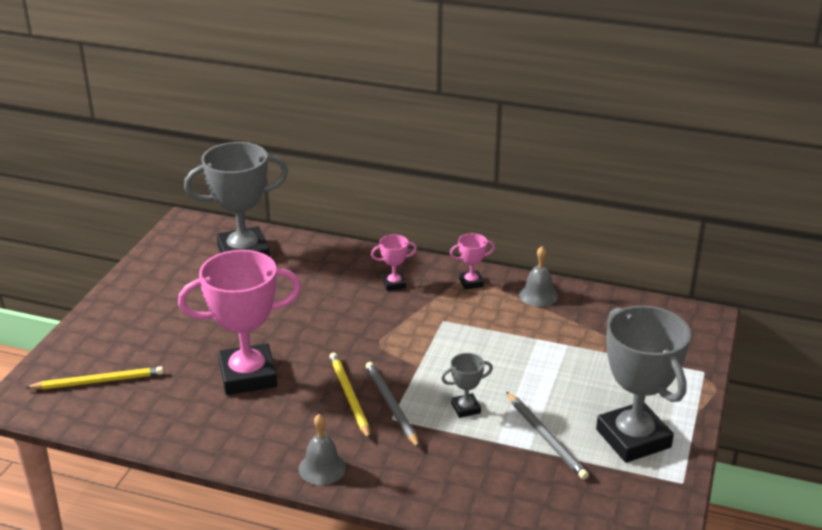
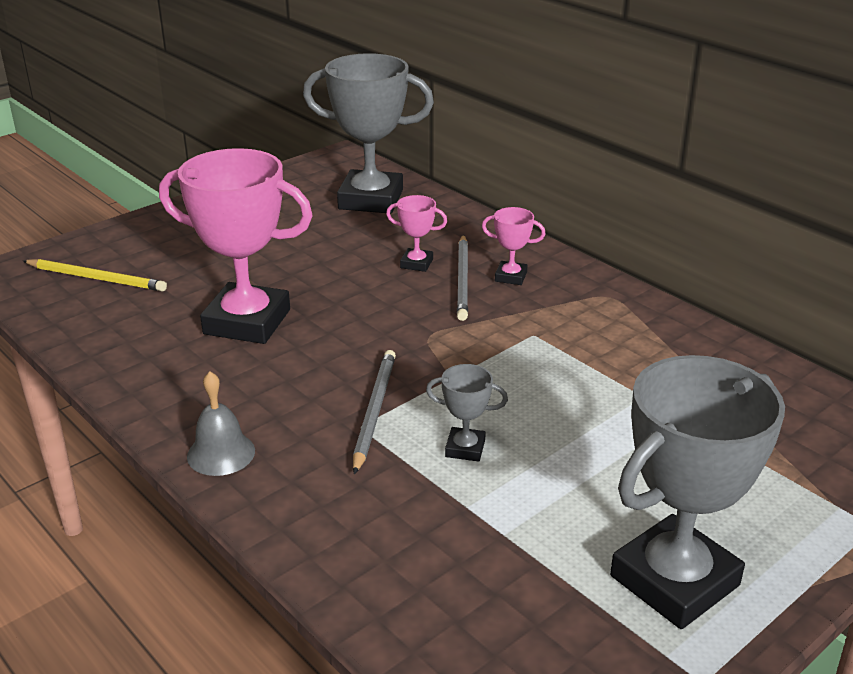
camera: 30 degrees right, 0 degrees up
(349, 396) = (335, 383): yellow pencil -> none
(471, 283) = (611, 303): pink trophy -> pink trophy (416, 263)
(538, 295) = (691, 344): grey bell -> none
(546, 437) = (541, 528): grey pencil -> grey pencil (462, 280)
(633, 438) = (674, 580): grey trophy -> grey trophy turned 45 degrees clockwise

